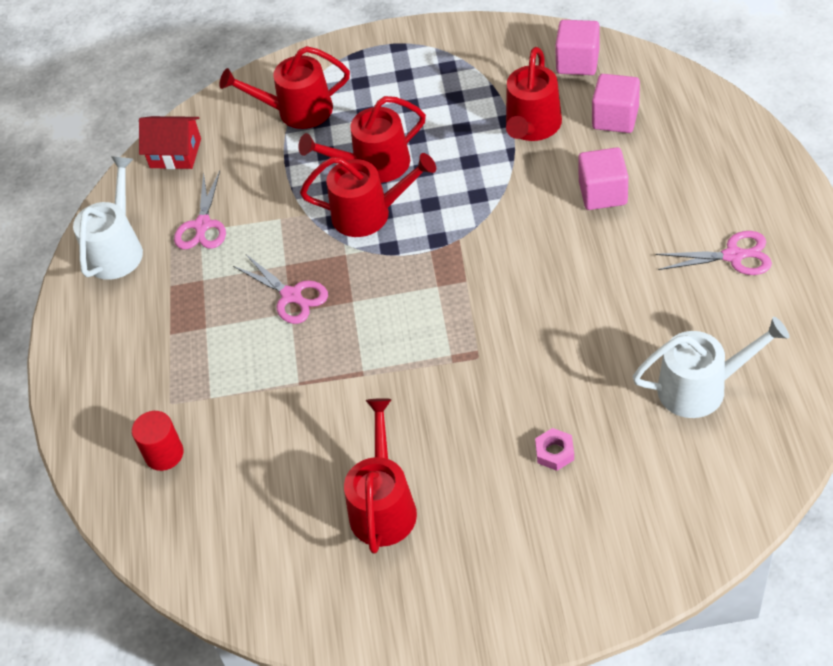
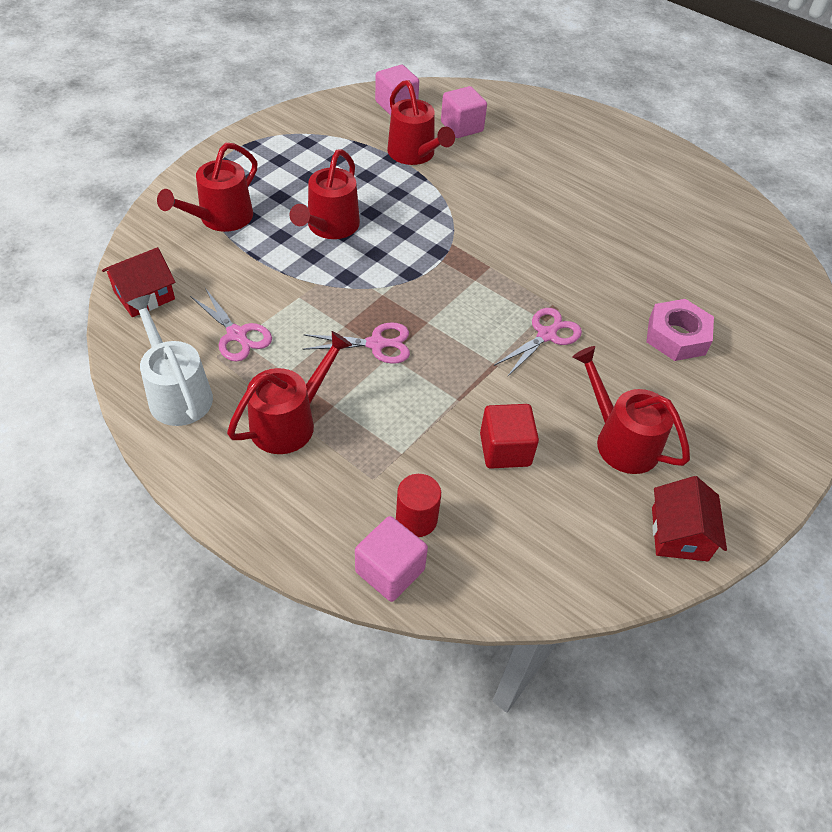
camera: 55 degrees left, 0 degrees up
(285, 448) = (505, 449): none -> red cube
(333, 611) = (679, 534): none -> red house
(369, 214) = (367, 259): red watering can -> red watering can (290, 421)
(554, 452) = (676, 336): pink nut -> pink nut, size x1.89
(603, 193) = (509, 172): pink cube -> pink cube (390, 570)
(701, 387) = (703, 250): white watering can -> none
(734, 256) = (627, 171): pink scissors -> pink scissors (547, 334)

